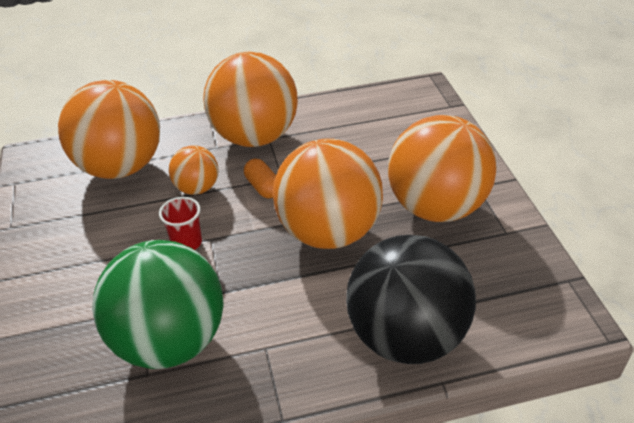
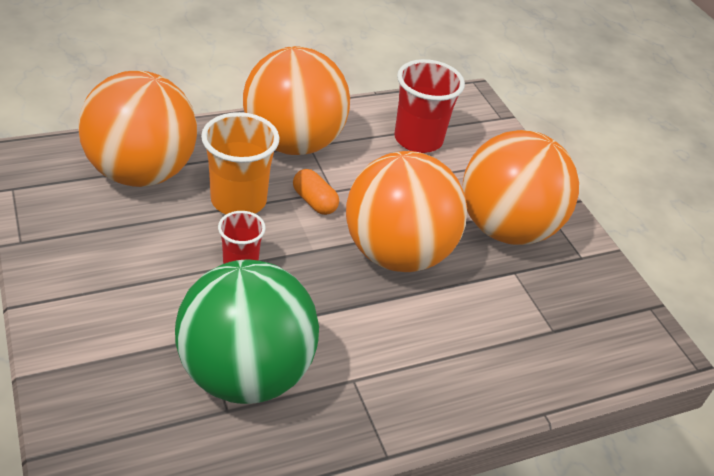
camera: 15 degrees left, 0 degrees up
(197, 188) = (238, 200): orange ball -> orange cup
(368, 129) = (418, 139): none -> red cup
(406, 336) = (500, 366): black ball -> none

